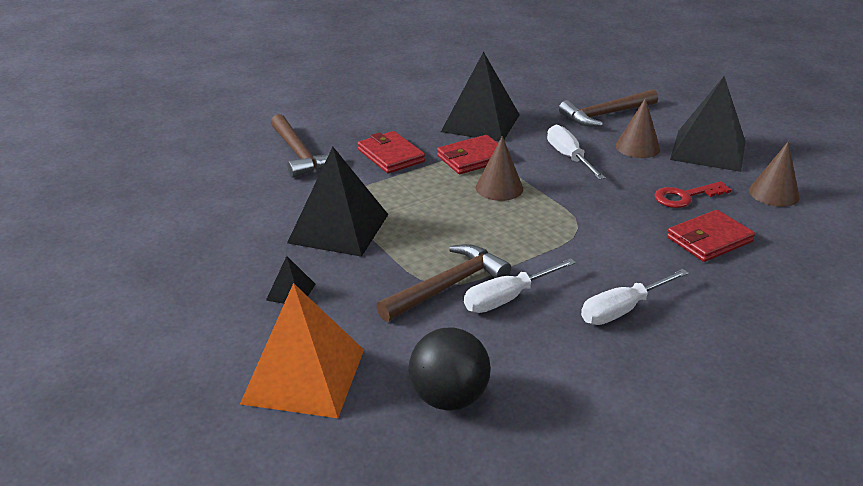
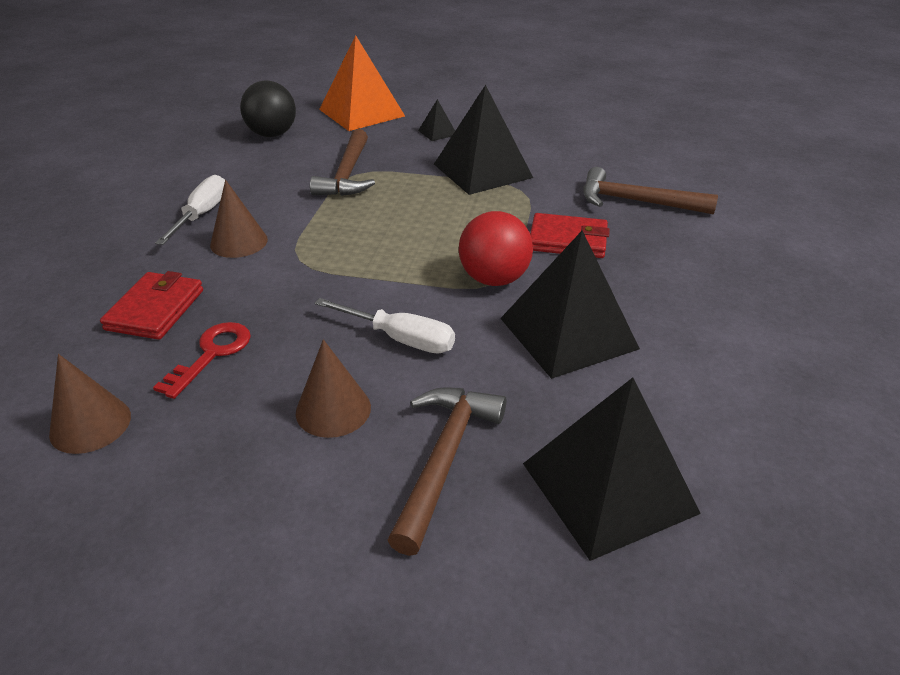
camera: 135 degrees right, 5 degrees up
(473, 158) = (494, 279): red wallet -> red ball
(499, 188) = (419, 260): brown cone -> brown cone (239, 242)
(507, 298) = (296, 185): white screwdriver -> none
(708, 150) = (225, 468): black pyramid -> black pyramid (609, 487)

